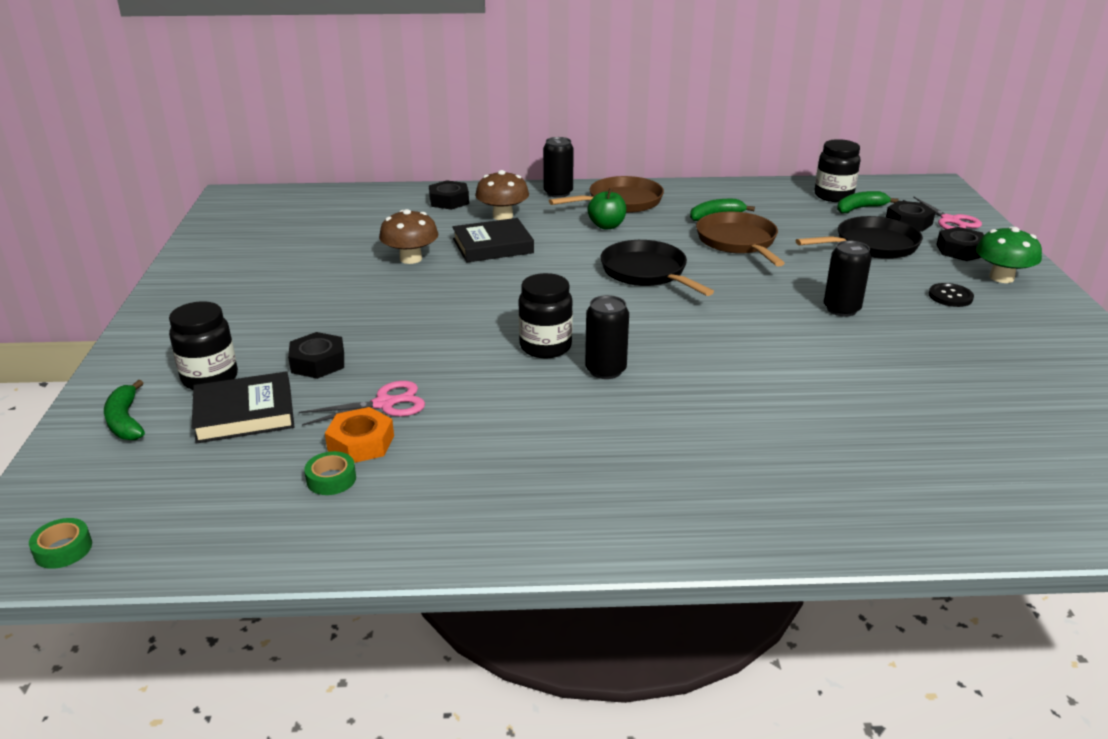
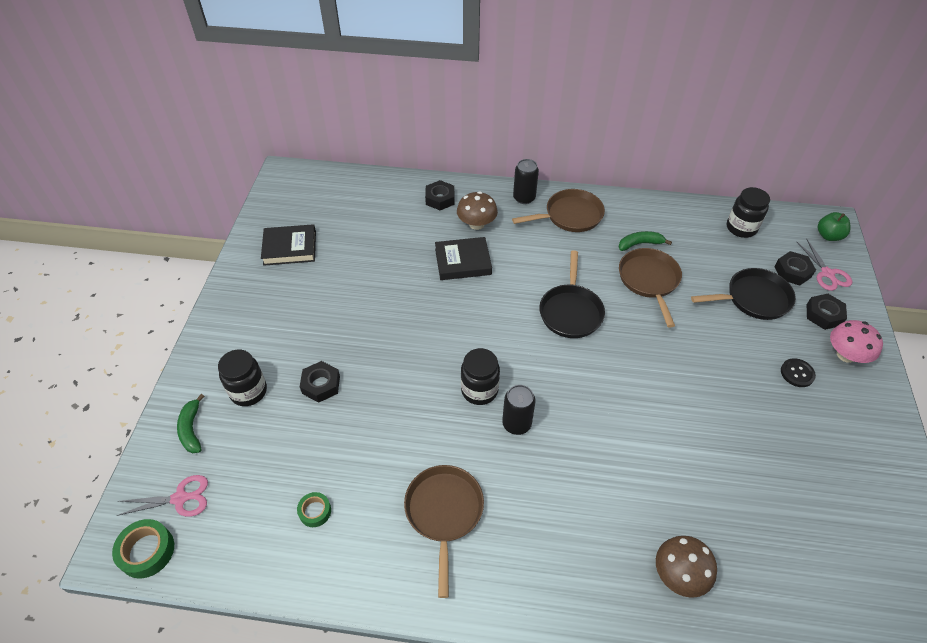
camera: 10 degrees right, 20 degrees up
(63, 549) = (147, 551): green tape -> green tape, size x1.59
(244, 413) = (267, 433): black book -> black book (290, 248)
(361, 443) = (338, 477): orange nut -> none
(385, 404) = (360, 438): pink scissors -> pink scissors (180, 498)
(411, 258) = (401, 270): brown mushroom -> brown mushroom (679, 574)
(526, 459) = (444, 513): none -> brown pan
(606, 226) = (552, 246): green apple -> green apple (828, 236)
(647, 273) = (571, 311): black pan -> black pan turned 150 degrees counterclockwise
(841, 309) = (707, 377): black can -> none
(860, 208) = (758, 248): green banana -> none
(1001, 277) = (846, 355): green mushroom -> pink mushroom

